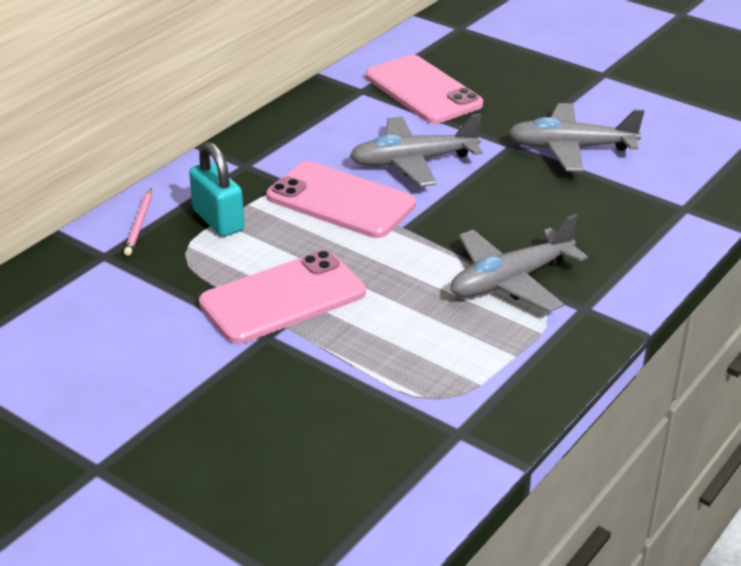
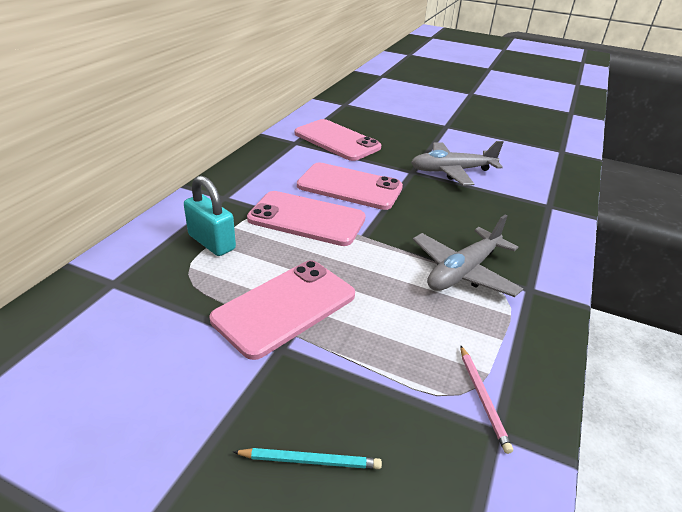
camera: 15 degrees left, 0 degrees up
(139, 224) = (143, 251): pink pencil -> pink pencil (483, 398)
(266, 429) = (310, 460): none -> turquoise pencil
(413, 162) = (349, 187): grey plane -> pink phone

